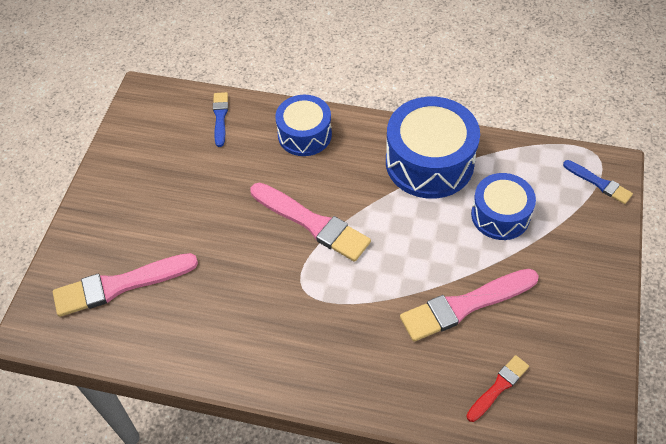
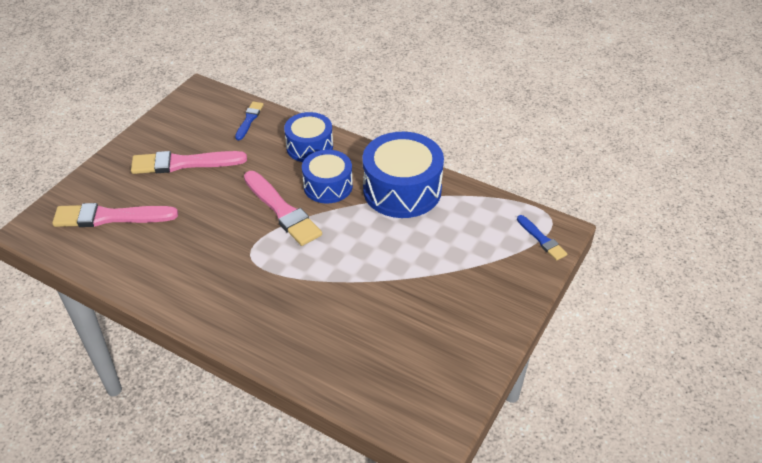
camera: 15 degrees right, 10 degrees down
(465, 305) = (376, 301): pink brush -> pink brush (184, 163)
(498, 387) = (373, 368): red brush -> none
(500, 215) = (442, 242): blue drum -> blue drum (328, 186)

